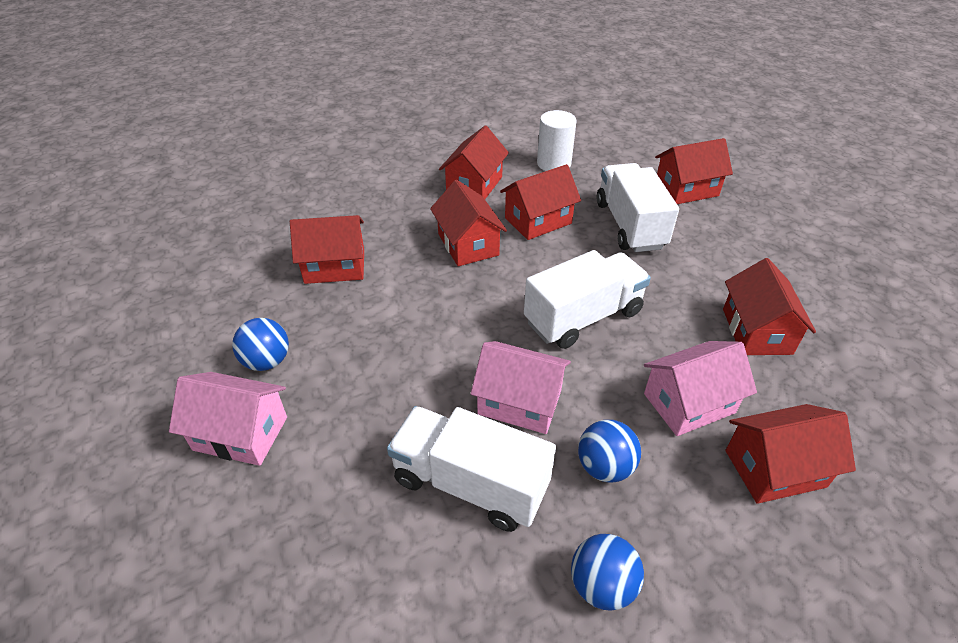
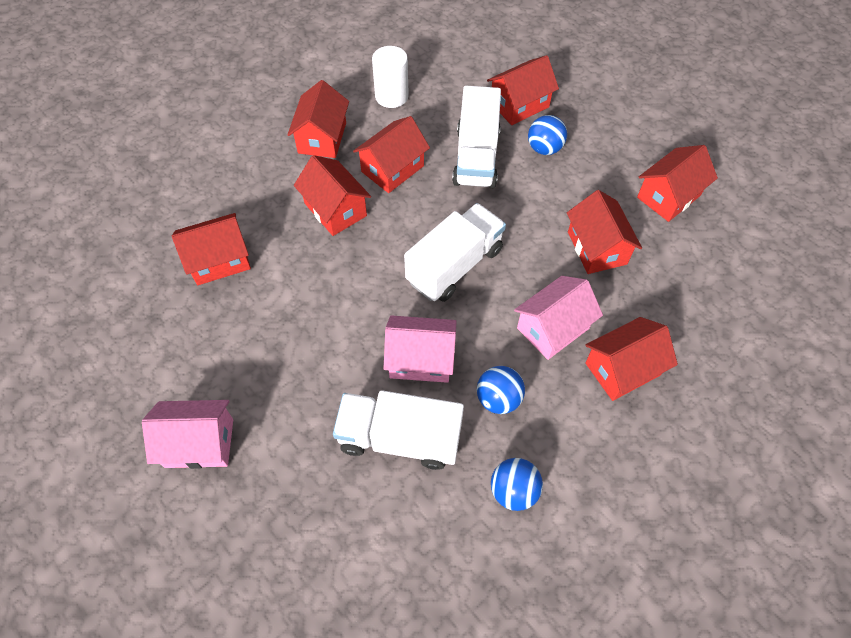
camera: 15 degrees left, 15 degrees up
(267, 361) = (195, 372): blue ball -> blue ball (544, 148)
(630, 225) = (476, 157): white truck -> white truck turned 150 degrees counterclockwise
(852, 297) = (669, 196): none -> red house

